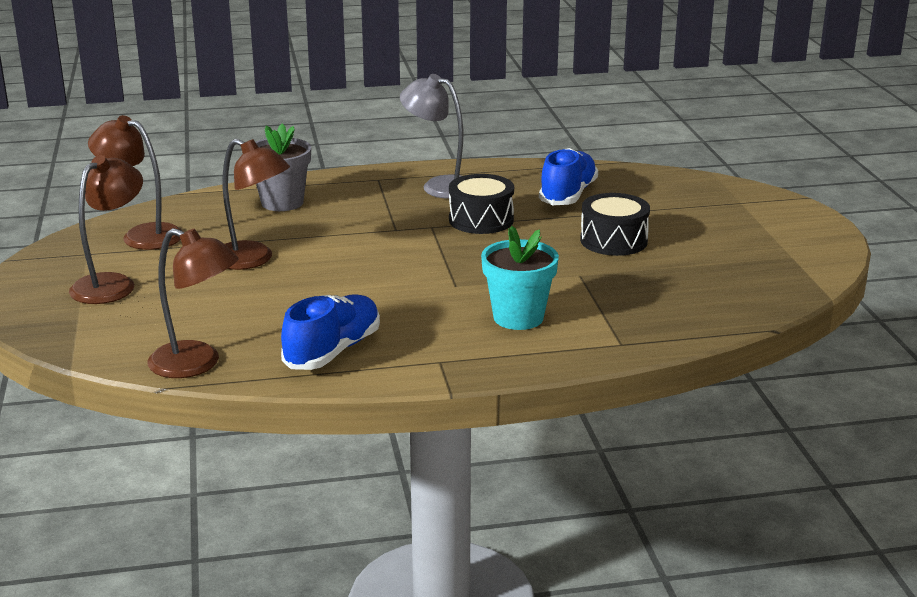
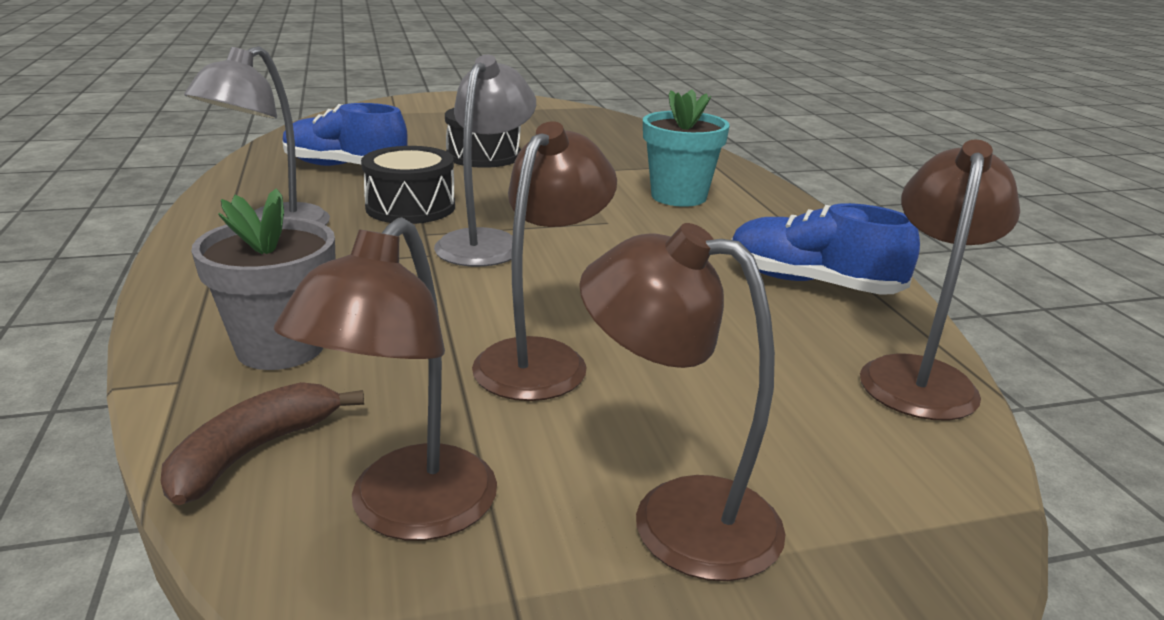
camera: 95 degrees left, 0 degrees up
(195, 206) = (253, 452): none -> brown banana
(415, 244) = (486, 242): none -> grey lamp

